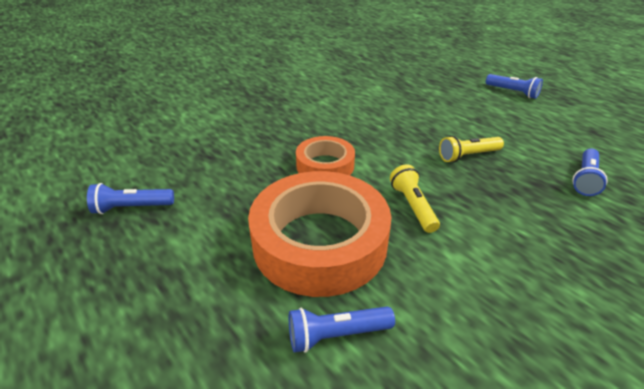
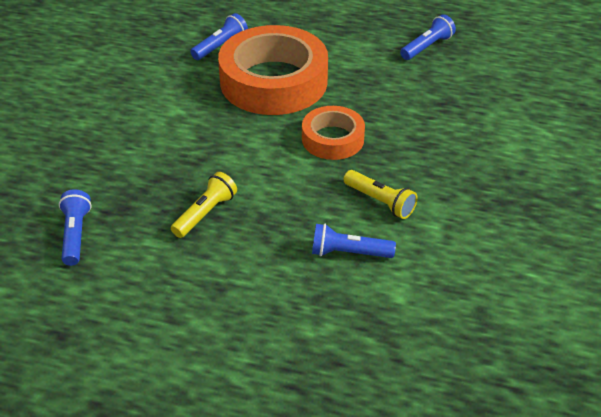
camera: 145 degrees right, 5 degrees up
(413, 206) = (226, 134): yellow flashlight -> yellow flashlight (380, 202)
(512, 92) = (192, 390): blue flashlight -> blue flashlight (349, 253)

